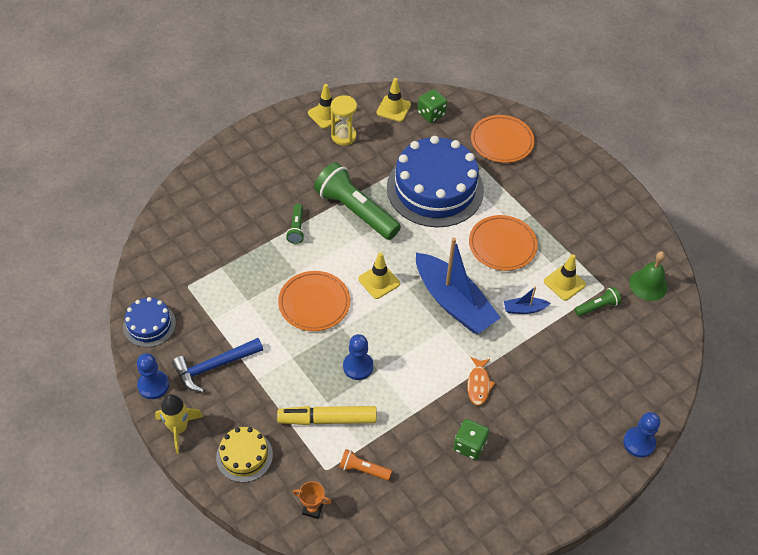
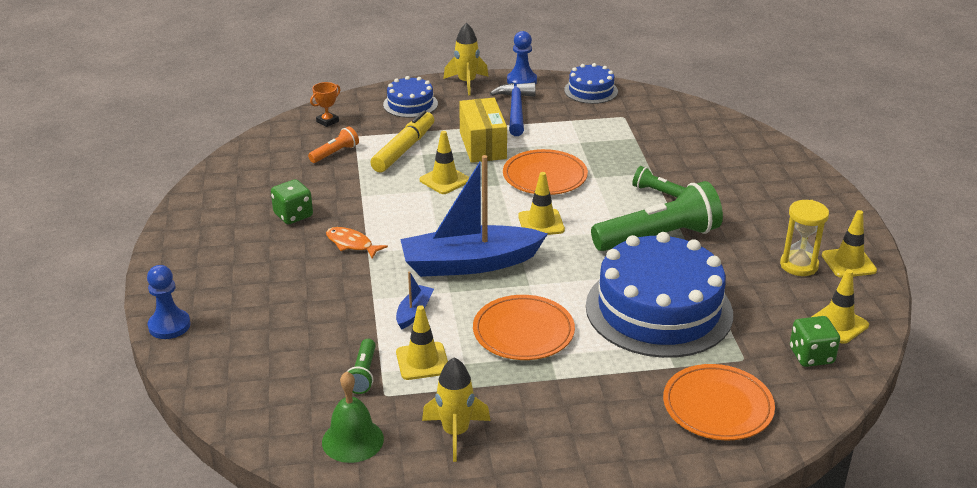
camera: 120 degrees right, 20 degrees down
(244, 456) = (410, 104): yellow cake -> blue cake
(289, 364) = (482, 145): none -> yellow box
(358, 366) = (444, 180): blue pawn -> yellow traffic cone
(606, 241) = (455, 433): none -> yellow rocket

